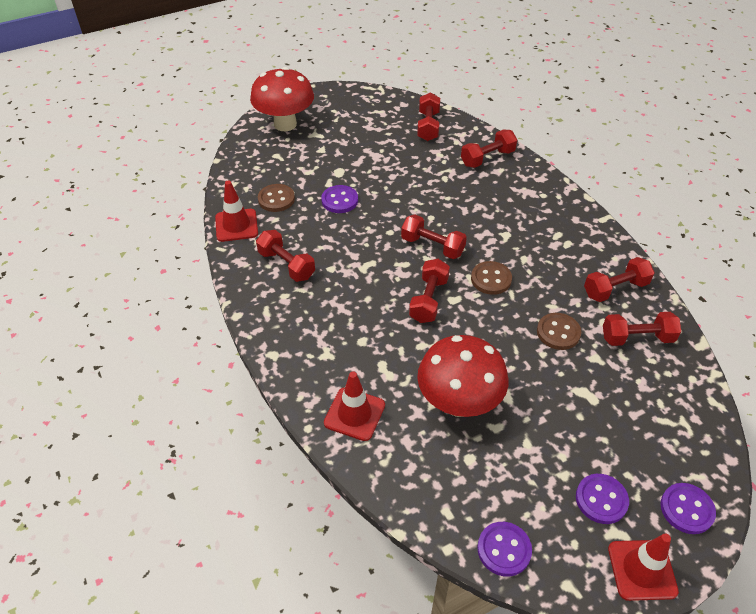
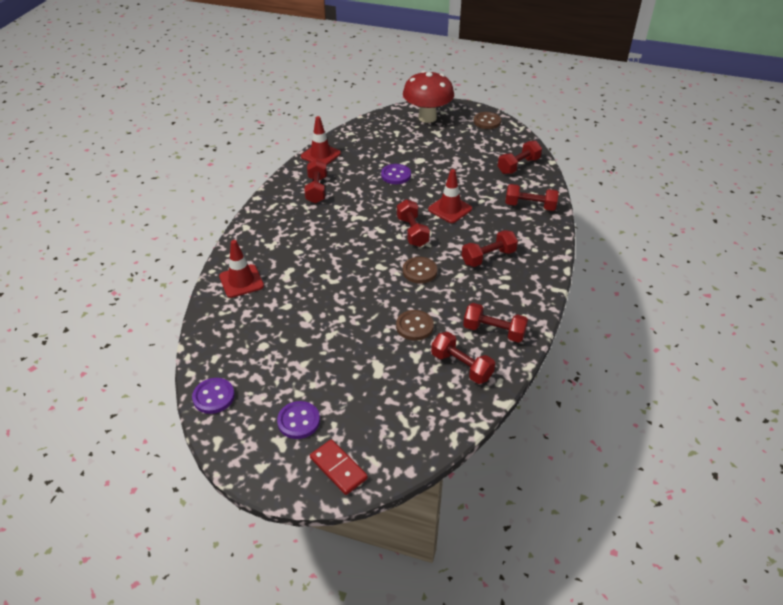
camera: 45 degrees right, 5 degrees down
(276, 199) = (361, 154): brown button -> brown button (487, 122)
(428, 300) = (365, 257): red dumbbell -> red dumbbell (488, 257)
(458, 403) = (299, 316): red mushroom -> none
(642, 570) = (264, 469): red traffic cone -> red traffic cone (450, 209)
(686, 509) = (338, 468): purple button -> red domino

